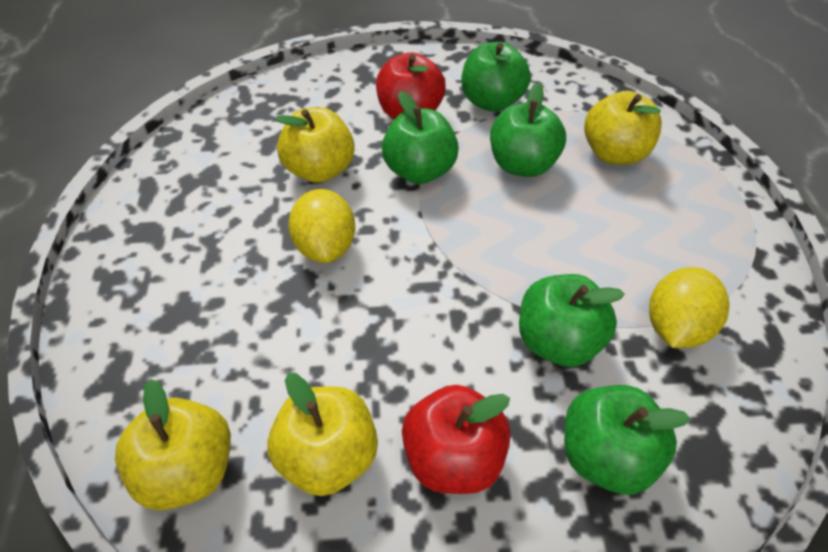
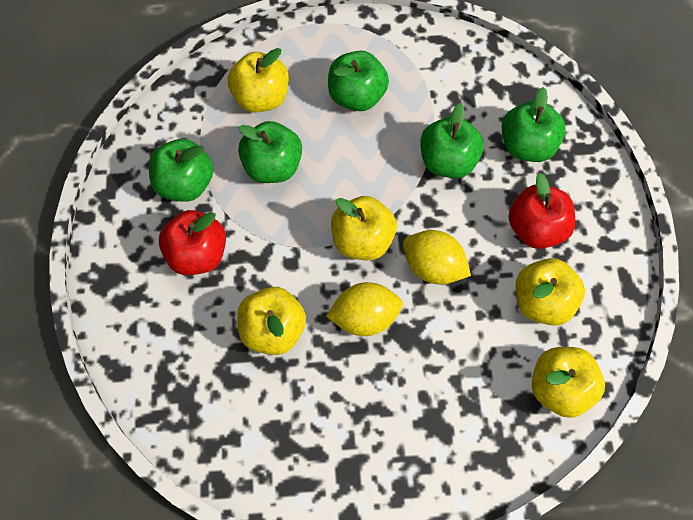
camera: 90 degrees left, 15 degrees up
(419, 171) = (277, 246): green apple -> green apple (357, 96)
(428, 245) = (362, 240): none -> yellow apple
(676, 327) = (433, 90): yellow lemon -> yellow lemon (433, 267)

